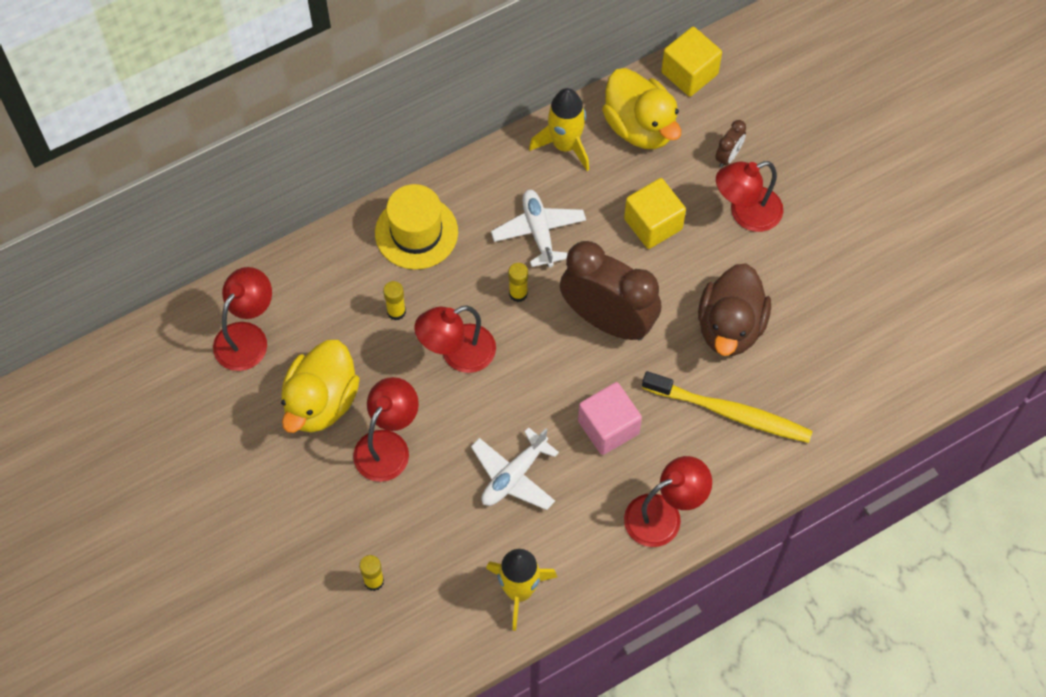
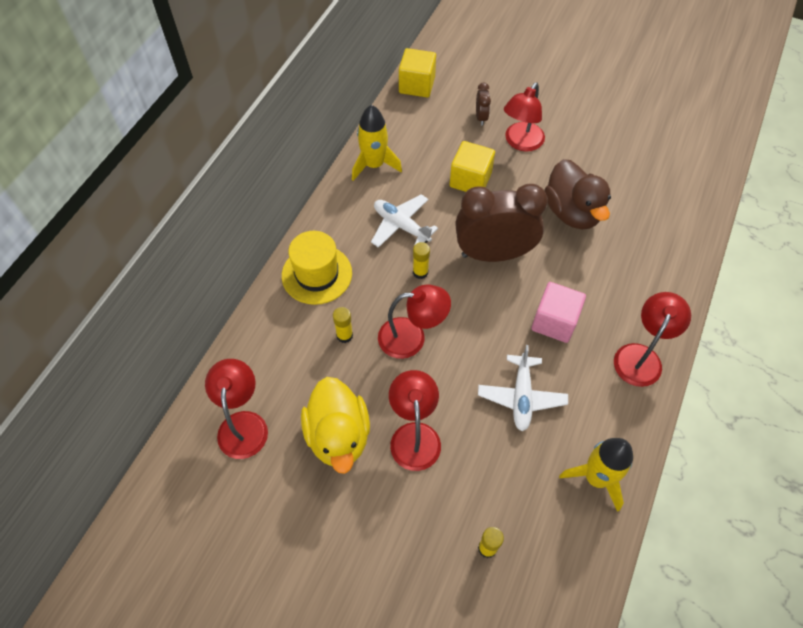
camera: 35 degrees left, 5 degrees down
(457, 354) = (412, 337): red lamp -> red lamp turned 120 degrees counterclockwise
(640, 127) = (413, 129): yellow duck -> none
(730, 413) = (620, 263): yellow toothbrush -> none

